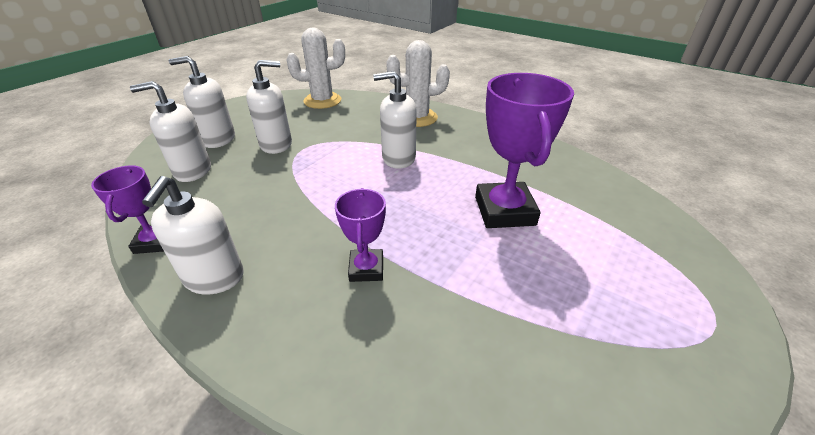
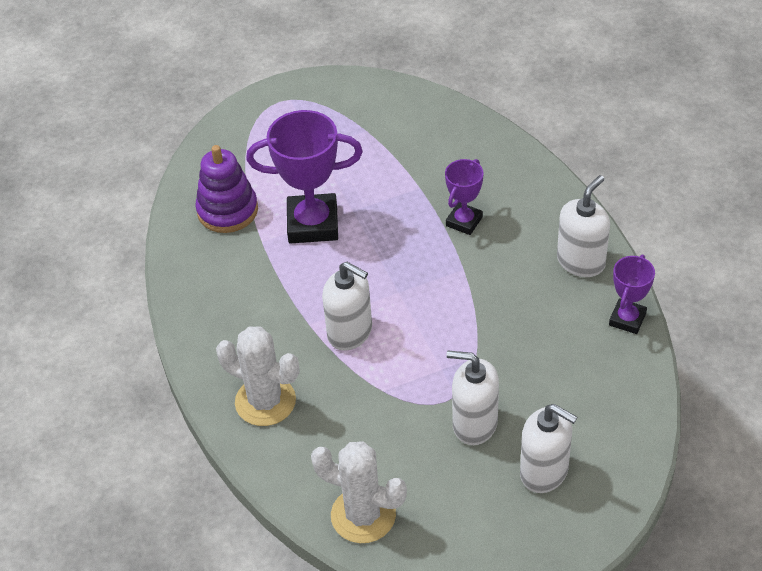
camera: 145 degrees left, 10 degrees up
(192, 171) = (585, 413): white soap dispenser -> none
(504, 211) = (313, 224): purple trophy -> purple trophy turned 60 degrees clockwise
(582, 194) = (227, 210): none -> purple stacking toy

